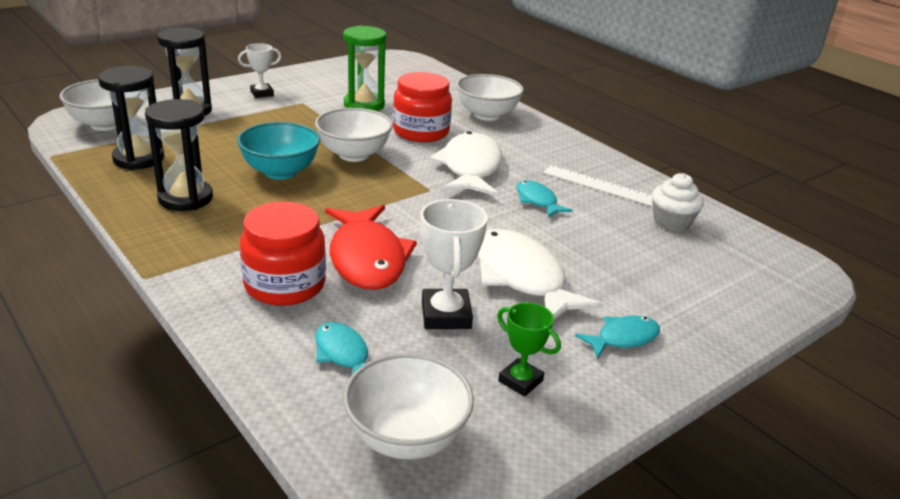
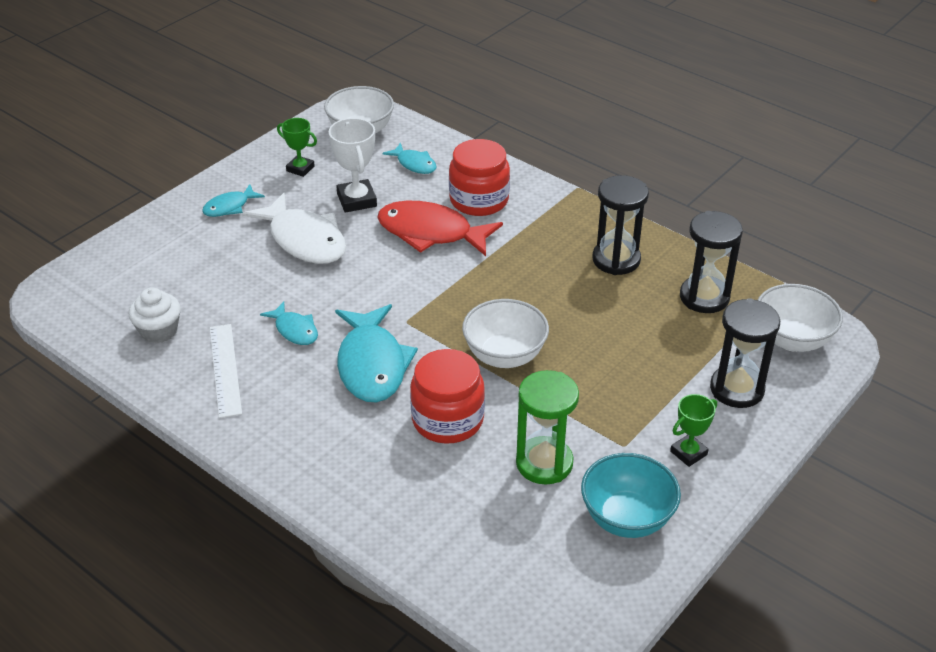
camera: 170 degrees right, 10 degrees up
(262, 93) = (688, 453): white trophy -> green trophy
(280, 172) = (561, 311): turquoise bowl -> turquoise bowl (626, 518)
(367, 258) = (431, 233): red fish -> red fish turned 45 degrees counterclockwise
(470, 168) = (372, 364): white fish -> turquoise fish
(487, 115) = (372, 485): white bowl -> none
(600, 186) = (225, 369): white ruler -> white ruler turned 60 degrees clockwise

